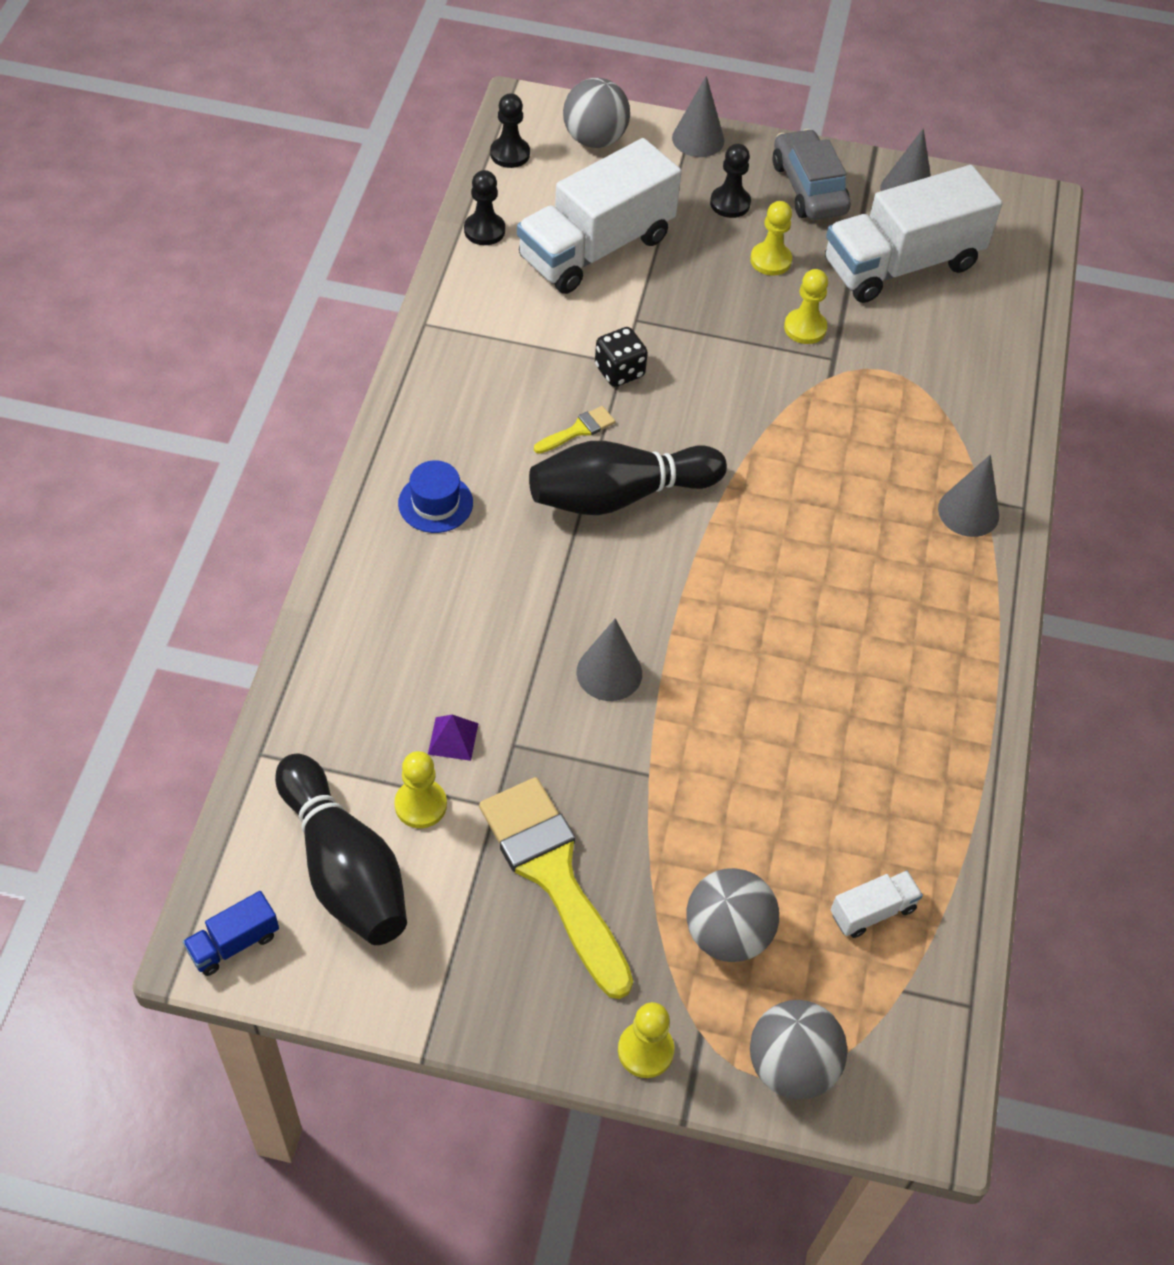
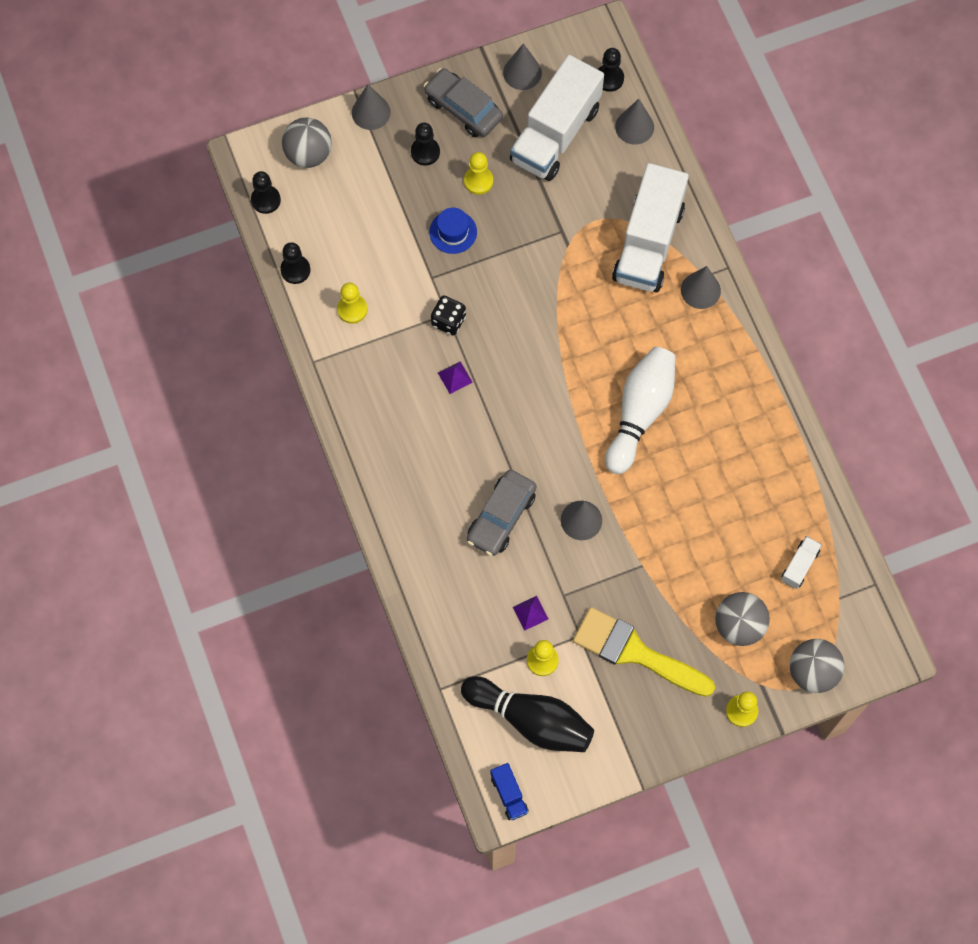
camera: 30 degrees left, 15 degrees up
(234, 943) = (509, 794): blue truck -> blue truck turned 45 degrees counterclockwise
(435, 503) = (413, 478): blue hat -> blue hat (453, 232)
(509, 608) = (501, 517): none -> grey car
(578, 430) = (455, 377): yellow brush -> purple pyramid
(596, 248) = (371, 239): white truck -> white truck (648, 243)
(619, 495) = (508, 406): black bowling pin -> none
(784, 598) = (640, 413): none -> white bowling pin
(805, 328) = (531, 219): yellow pawn -> yellow pawn (352, 309)
(1007, 306) = (634, 127): none -> grey cone
(1010, 247) = (609, 78): none -> black pawn

